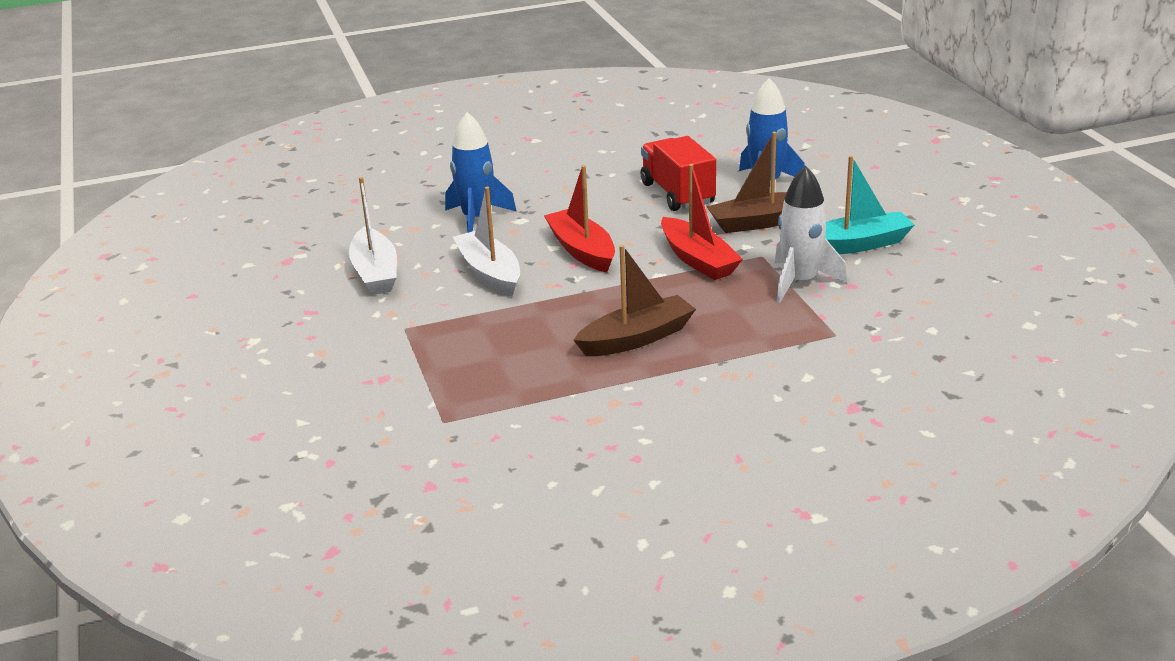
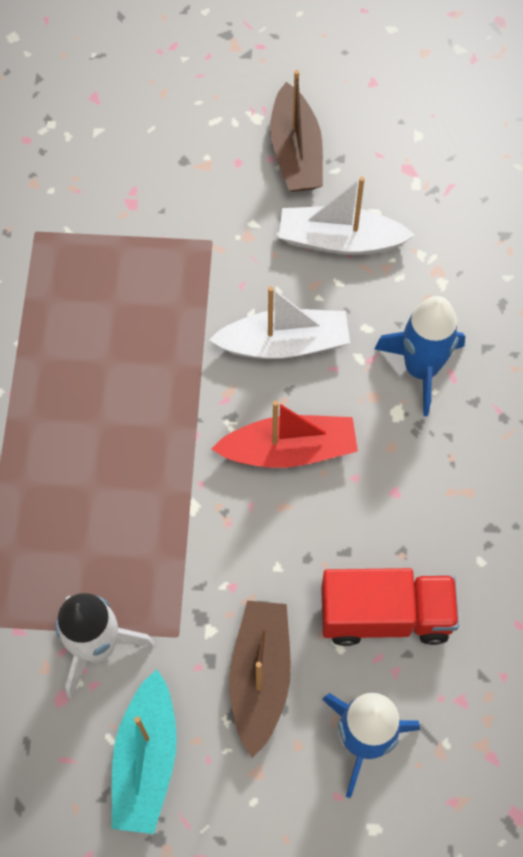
camera: 110 degrees right, 35 degrees up
(637, 338) = (78, 433): brown boat -> brown boat (296, 152)
(698, 260) = (204, 562): red boat -> none

